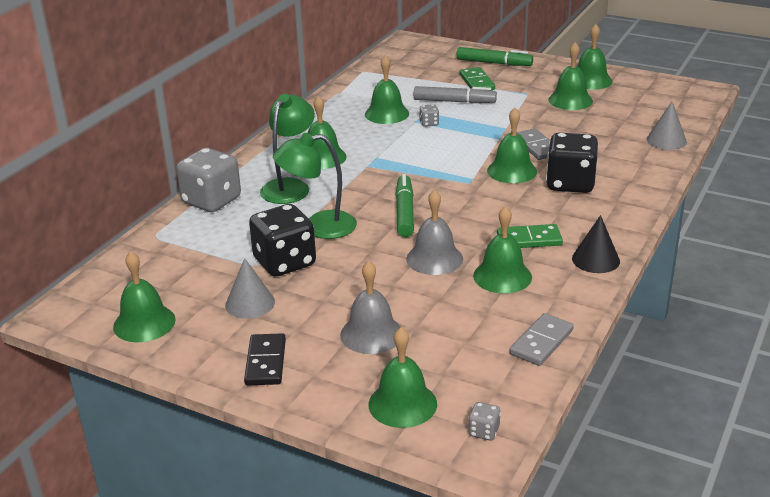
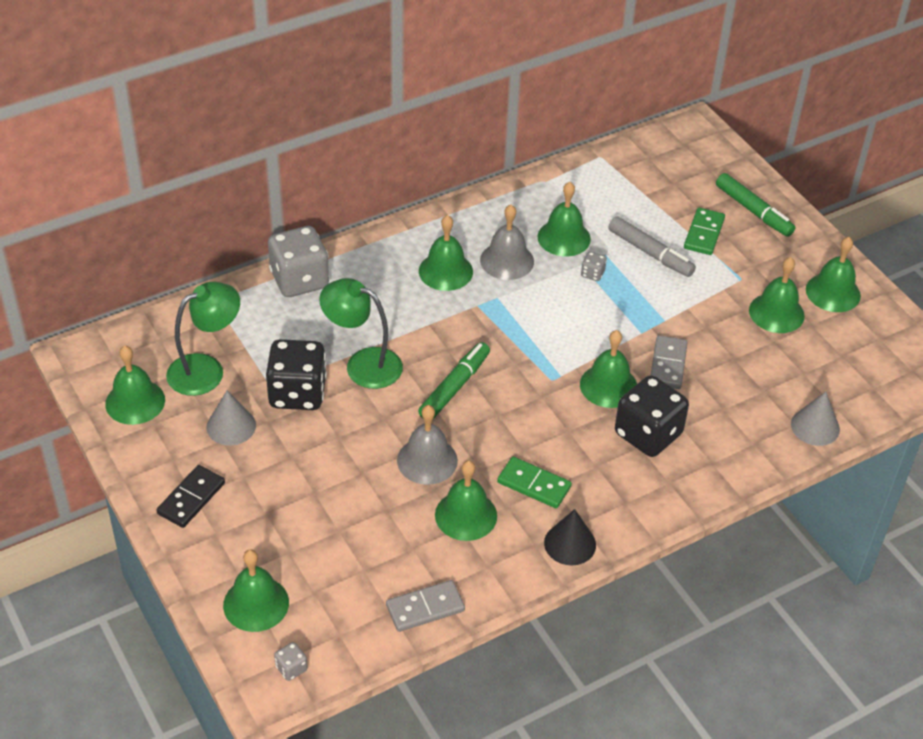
camera: 30 degrees right, 15 degrees up
(290, 186) = (382, 297): green lamp -> green lamp (206, 369)
(371, 334) = (297, 516): grey bell -> grey bell (507, 260)

